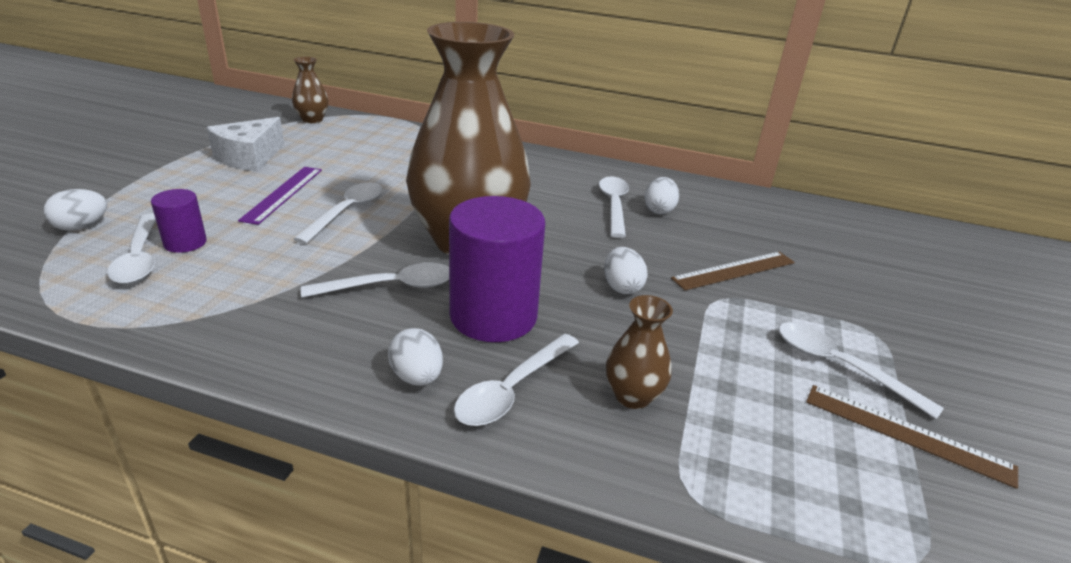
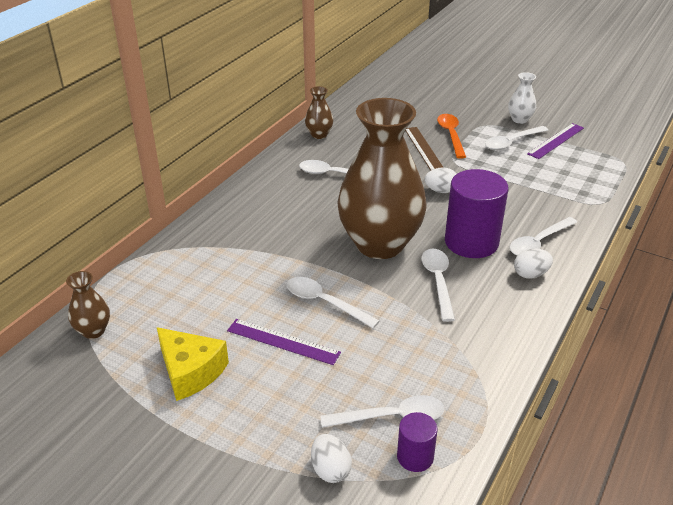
camera: 75 degrees left, 5 degrees up
(185, 243) = (368, 393): purple cylinder -> purple cylinder (415, 457)
(249, 157) = (190, 371): white cheese -> yellow cheese
(511, 390) = (538, 242): white spoon -> white spoon turned 90 degrees clockwise
(632, 396) = (539, 206): brown vase -> brown vase (319, 135)
(659, 210) = (343, 158): white egg -> none
(801, 296) = (451, 135): none -> orange spoon
(906, 434) = (556, 141): brown ruler -> purple ruler
(943, 380) = (519, 120): none -> white vase

